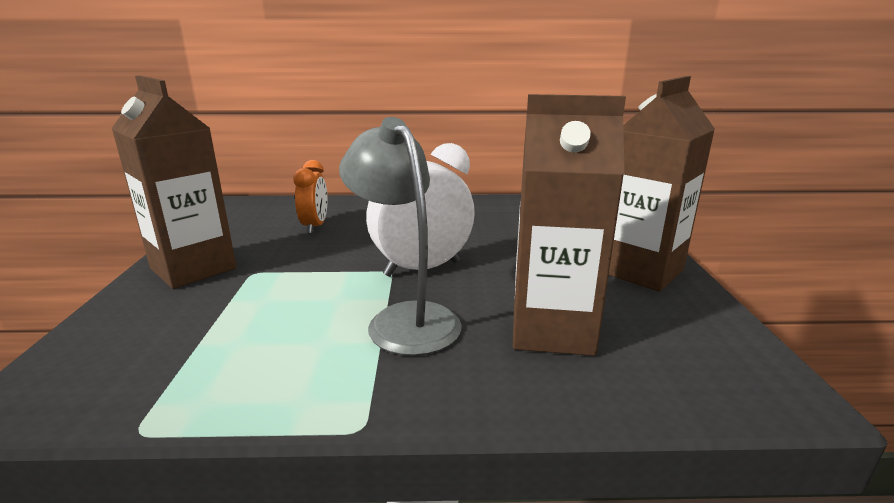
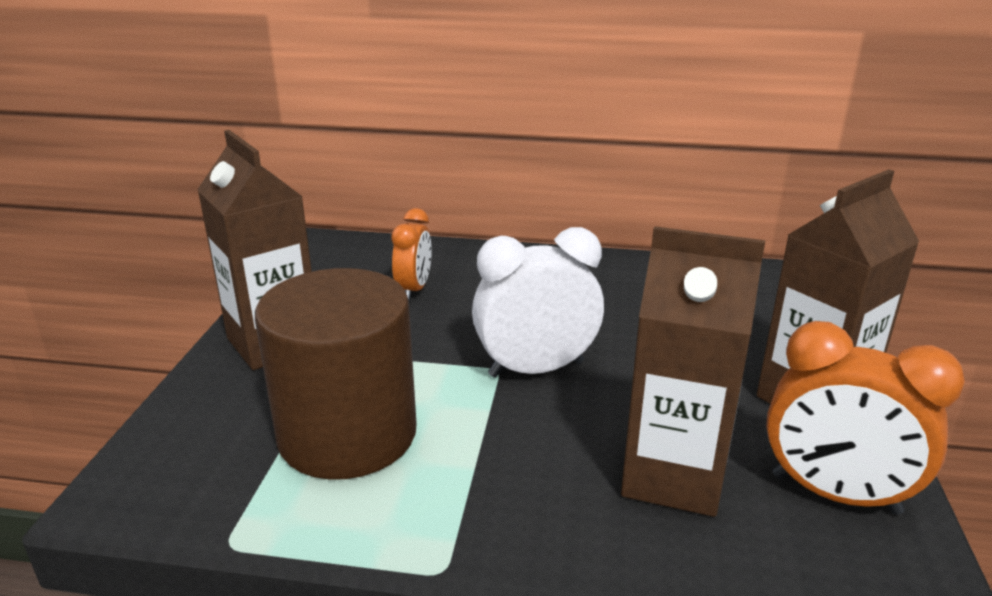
camera: 10 degrees right, 5 degrees up
(262, 327) = (347, 434): none -> brown cylinder
(405, 319) = (505, 440): grey lamp -> none
(683, 329) = (835, 494): none -> orange clock

